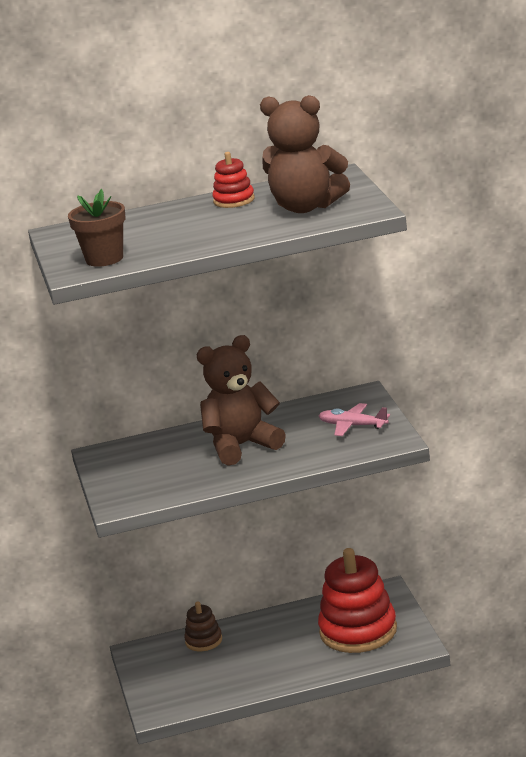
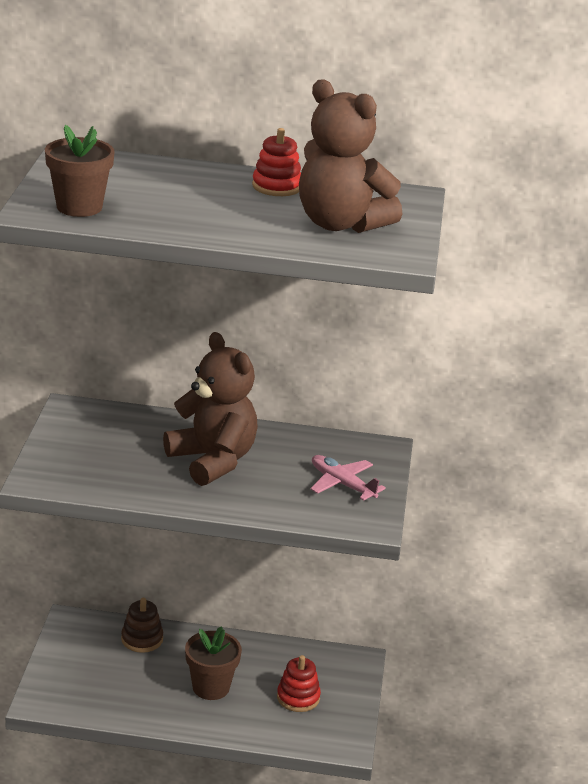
camera: 15 degrees right, 5 degrees up
(242, 446) = (213, 460): brown teddy bear -> brown teddy bear turned 60 degrees clockwise
(285, 650) = (211, 687): none -> brown flower pot
(358, 631) = (298, 697): red stacking toy -> red stacking toy, size x0.49

